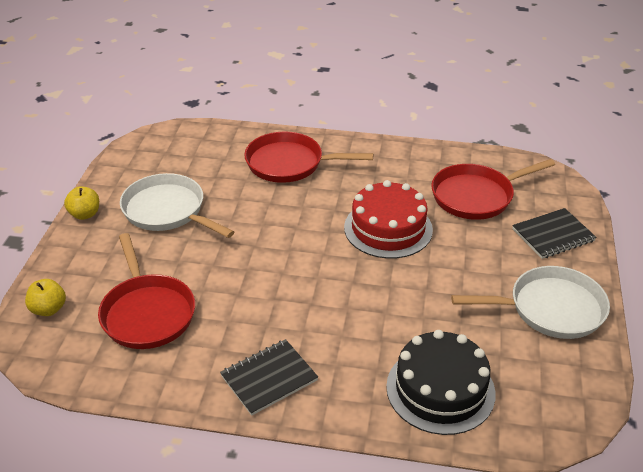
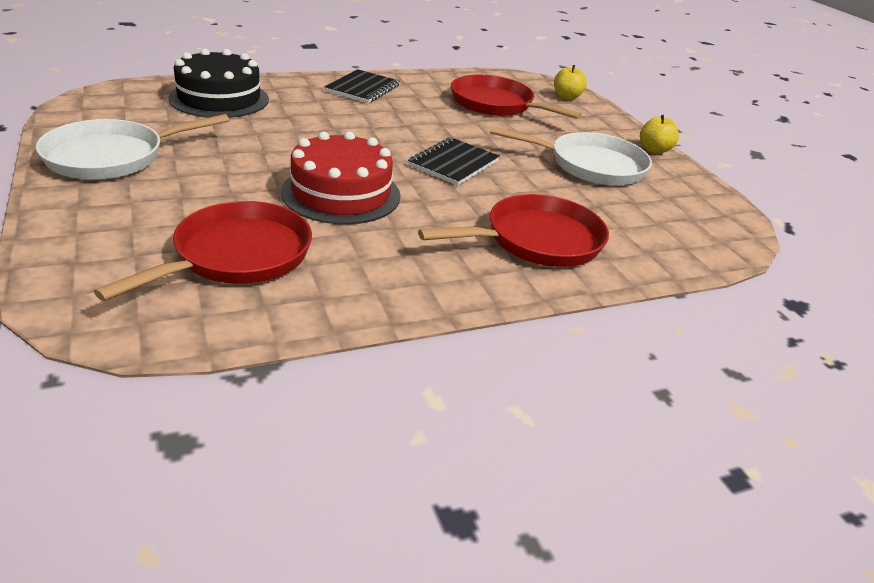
camera: 145 degrees right, 5 degrees down
(553, 235) = (104, 227): black notebook -> black notebook (453, 163)

